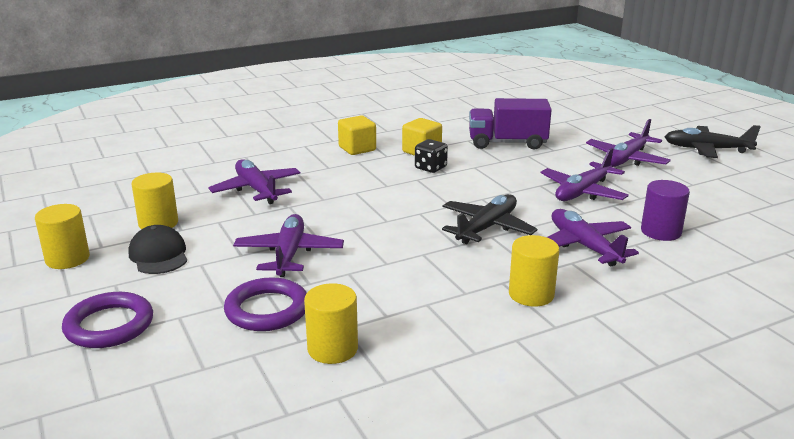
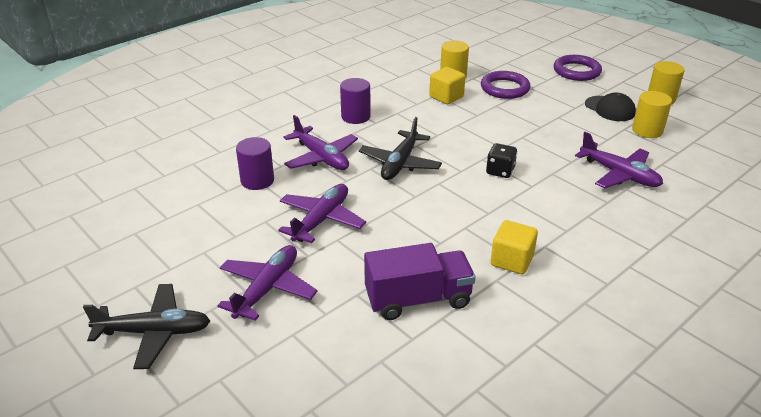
camera: 165 degrees right, 10 degrees up
(289, 254) = (527, 121): purple plane -> none
(357, 149) = (587, 253): yellow cube -> yellow cube (446, 97)
(430, 168) = (485, 232): black dice -> black dice (500, 171)
(531, 294) = (355, 117): yellow cylinder -> purple cylinder

